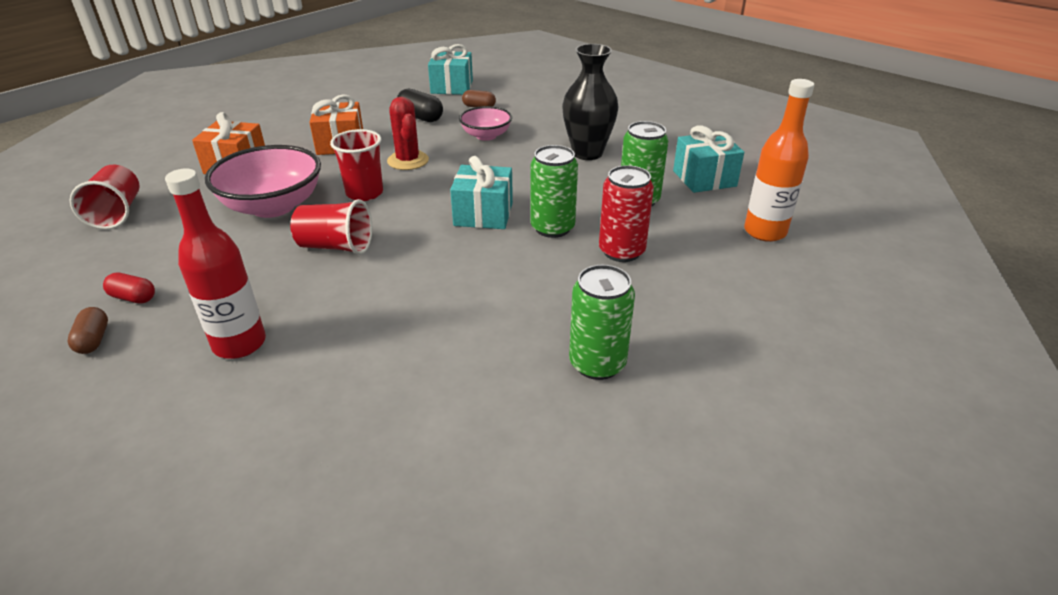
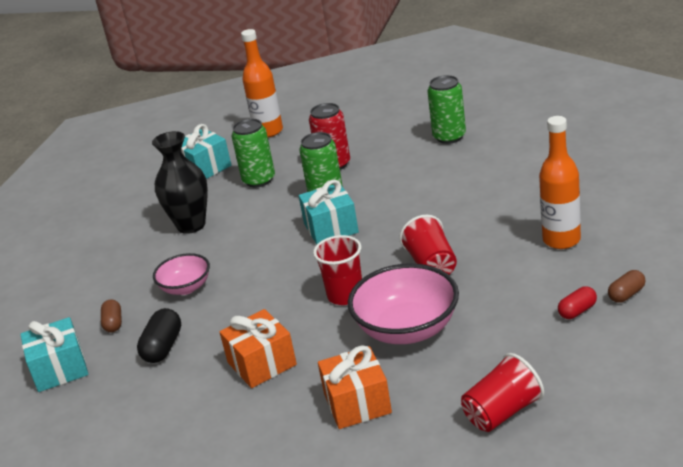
camera: 110 degrees left, 5 degrees down
(133, 297) = (577, 311): red capsule -> red capsule turned 60 degrees clockwise
(239, 344) = (561, 240): red bottle -> orange bottle
(408, 161) = (269, 304): red cactus -> none

